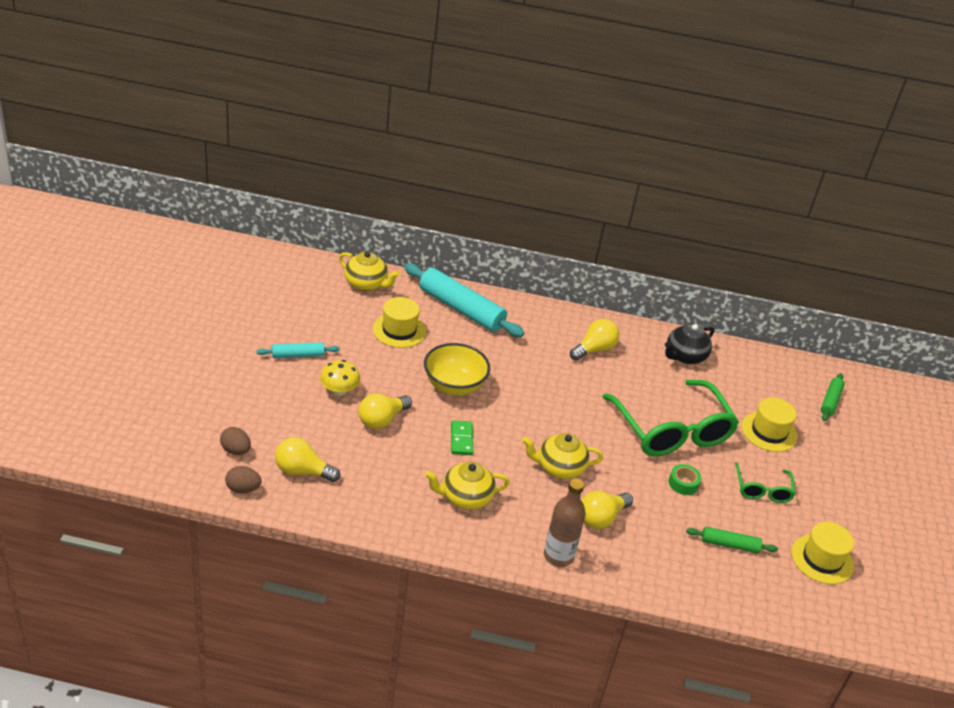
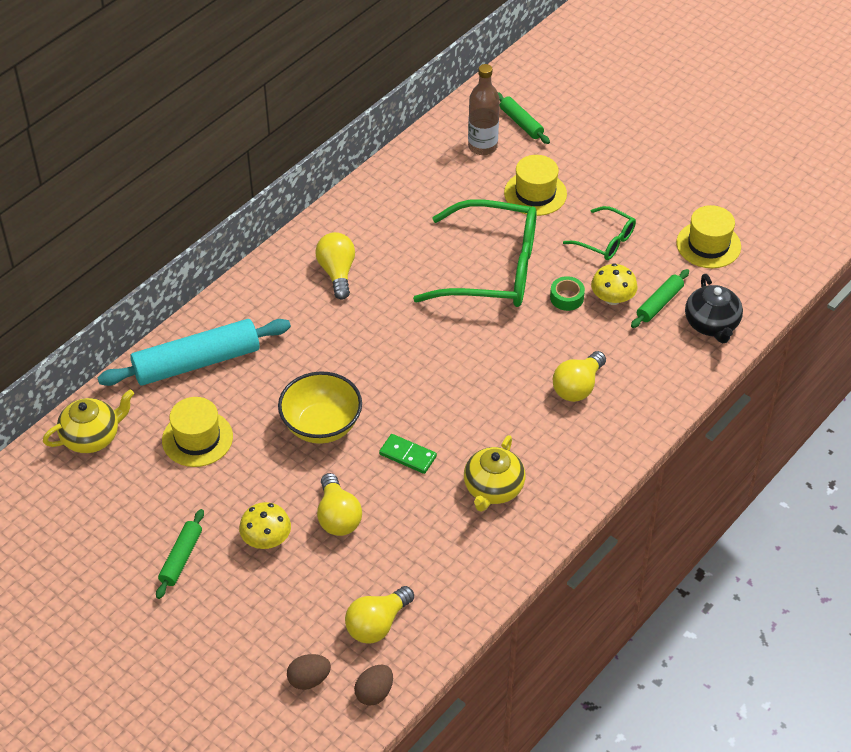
camera: 55 degrees left, 10 degrees up
(298, 355) = (181, 558): turquoise rolling pin -> green rolling pin
(558, 556) = (608, 445): brown bottle -> brown bottle (482, 146)
(559, 468) = (493, 388): yellow teapot -> none
(601, 518) = (577, 387): yellow light bulb -> yellow light bulb turned 45 degrees clockwise
(685, 356) = (392, 201): black teapot -> black teapot (711, 324)
(708, 512) = (612, 298): none -> yellow mushroom

